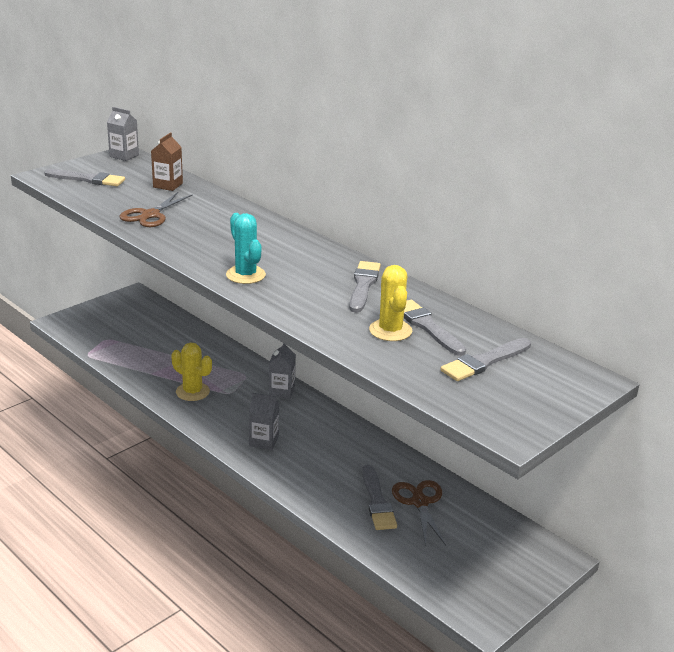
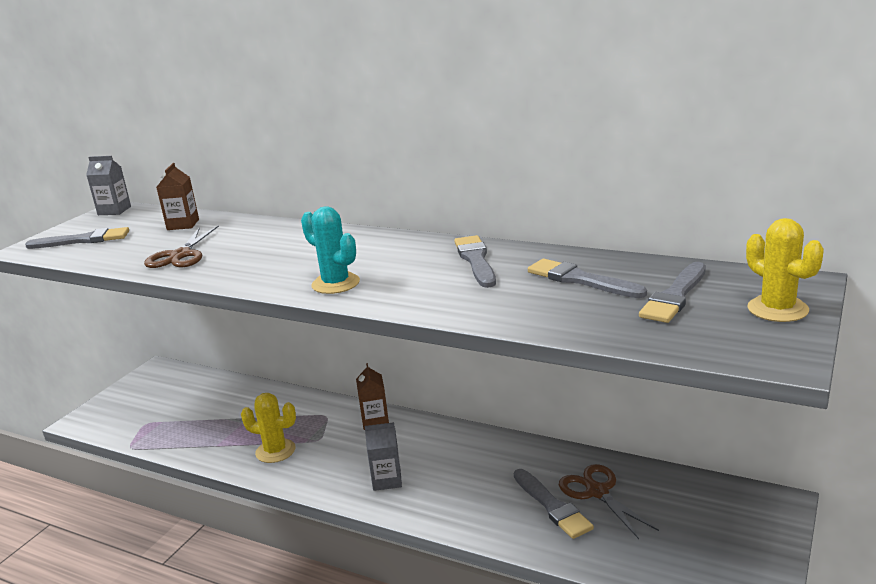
camera: 15 degrees left, 5 degrees down
(281, 391) = (375, 421): grey carton -> brown carton
(390, 330) = (545, 294): yellow cactus -> yellow cactus (777, 309)

